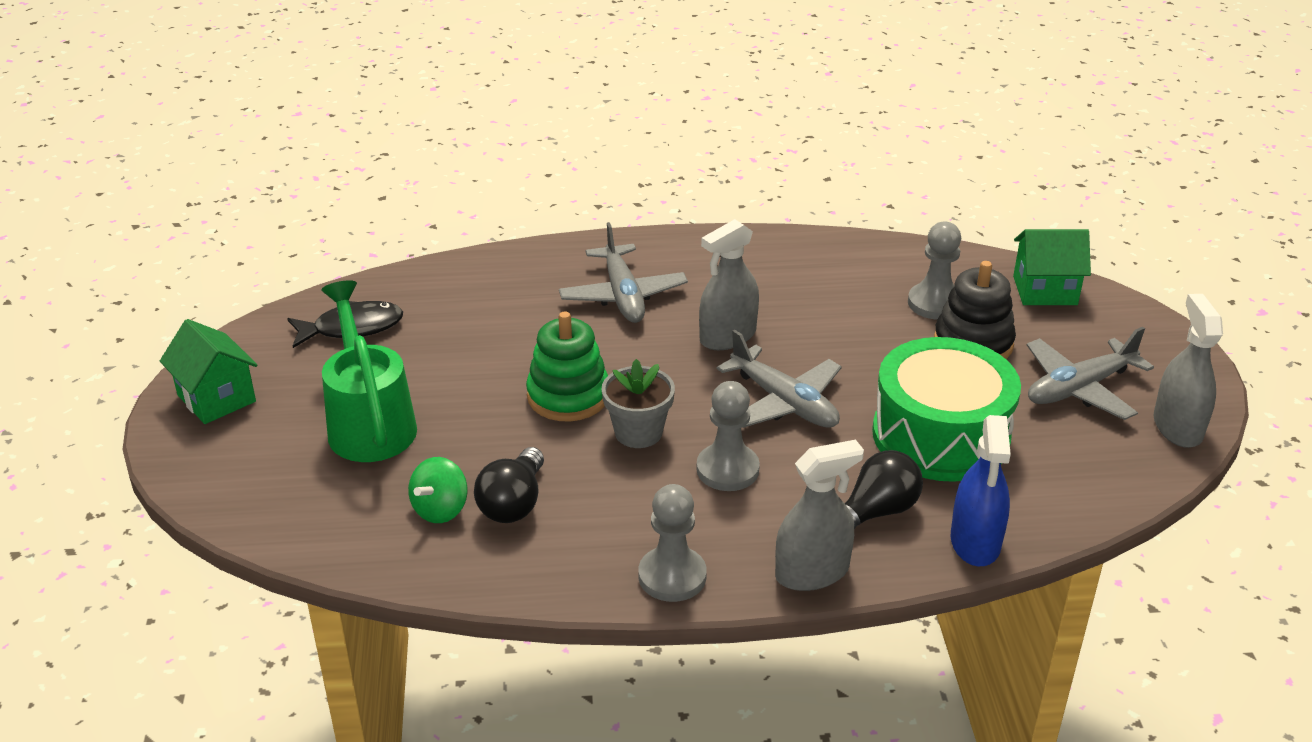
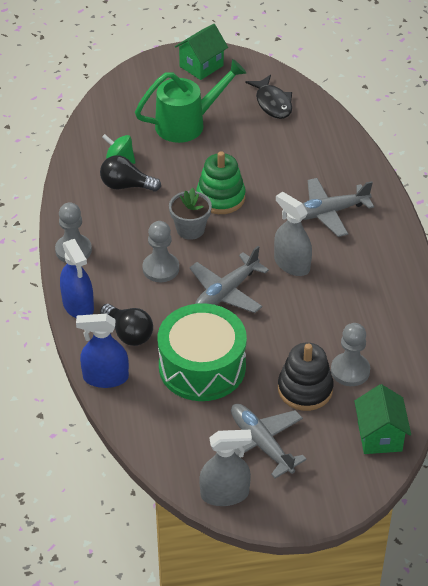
camera: 85 degrees right, 10 degrees up
(812, 572) = (78, 305): grey spray bottle -> blue spray bottle

